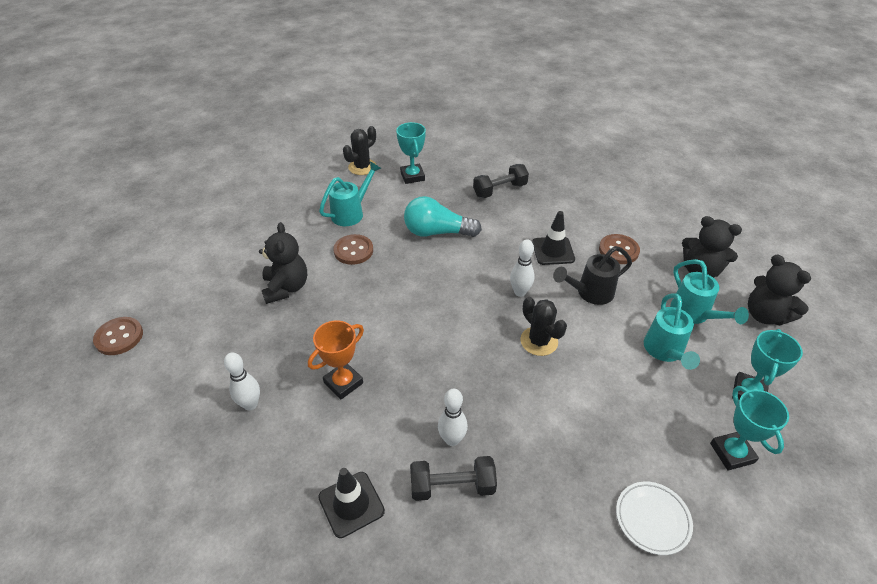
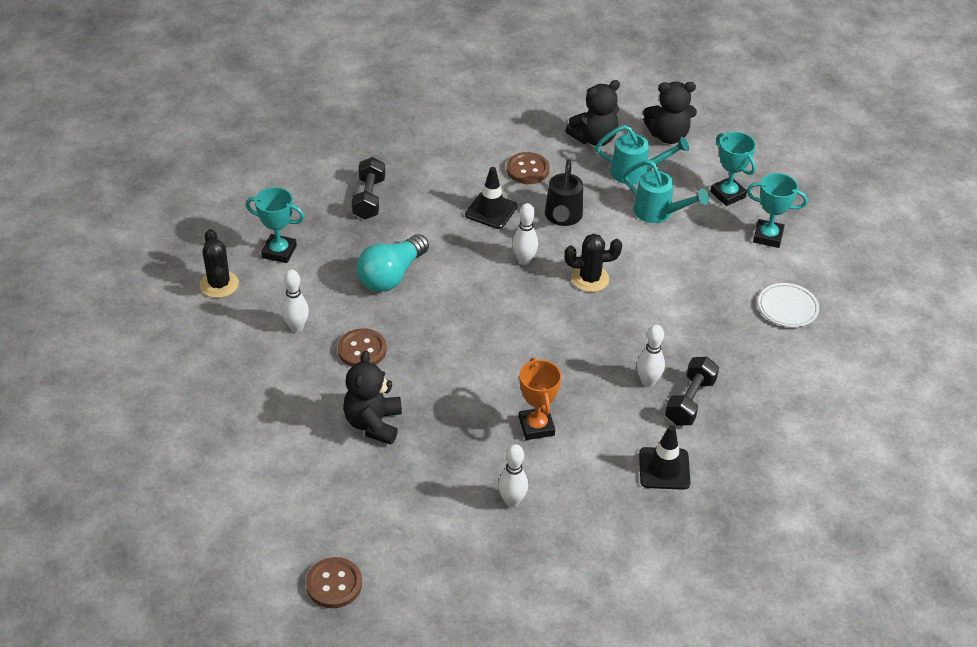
camera: 60 degrees left, 0 degrees up
(286, 288) = (373, 423): black teddy bear -> black teddy bear turned 105 degrees counterclockwise
(351, 213) = (296, 327): turquoise watering can -> white bowling pin

